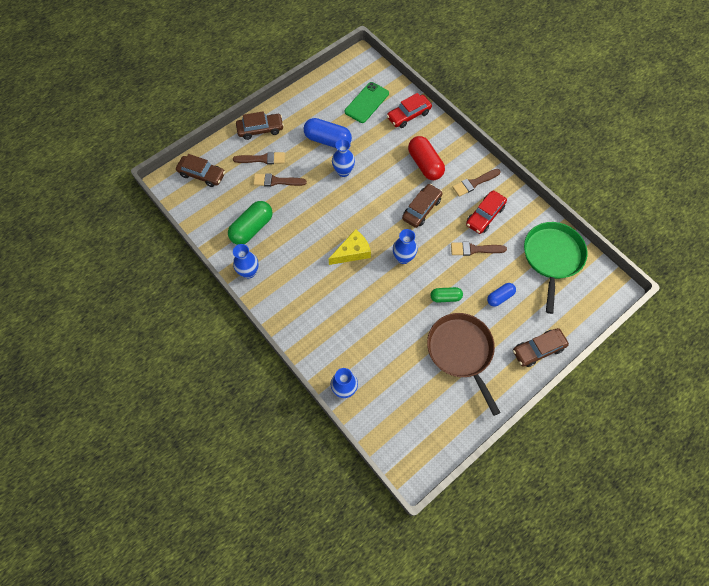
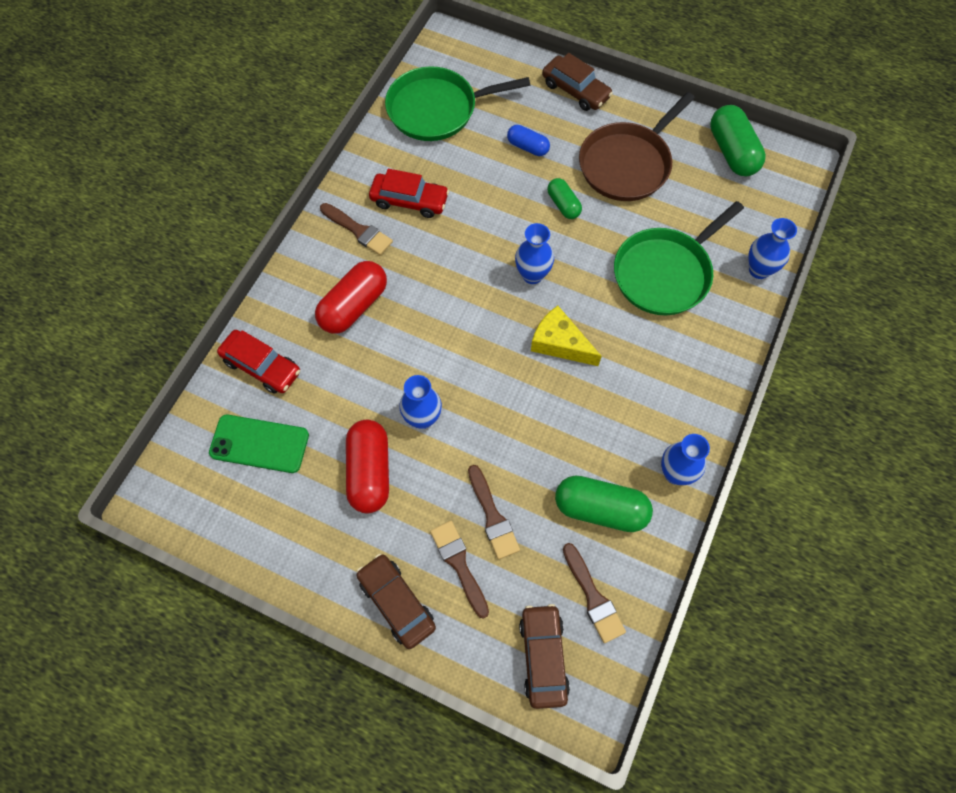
camera: 115 degrees left, 0 degrees up
(328, 140) = (369, 472): blue capsule -> red capsule
(369, 331) = (665, 273): none -> green pan
(421, 209) = (438, 281): brown car -> none
(442, 427) = (732, 152): none -> green capsule
(474, 249) = (471, 195): brown brush -> brown brush (593, 597)

